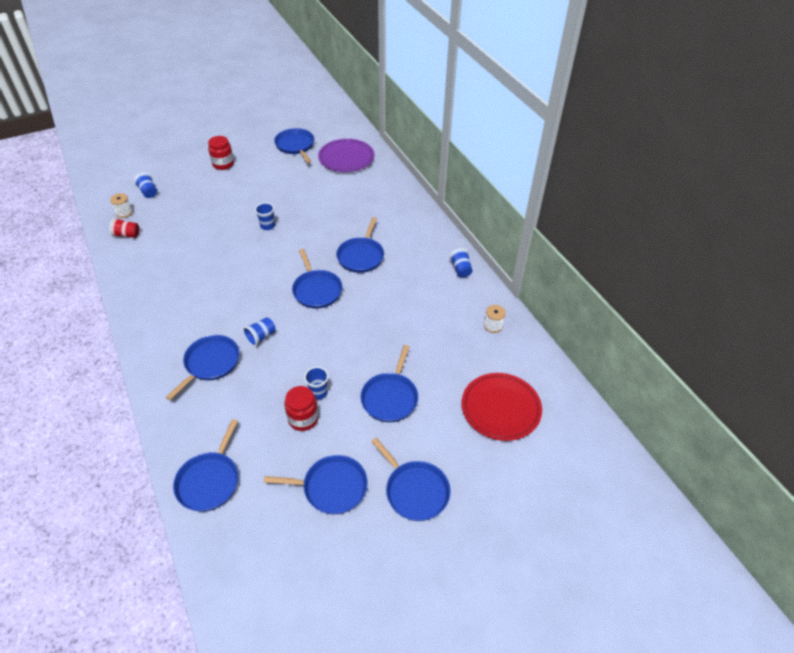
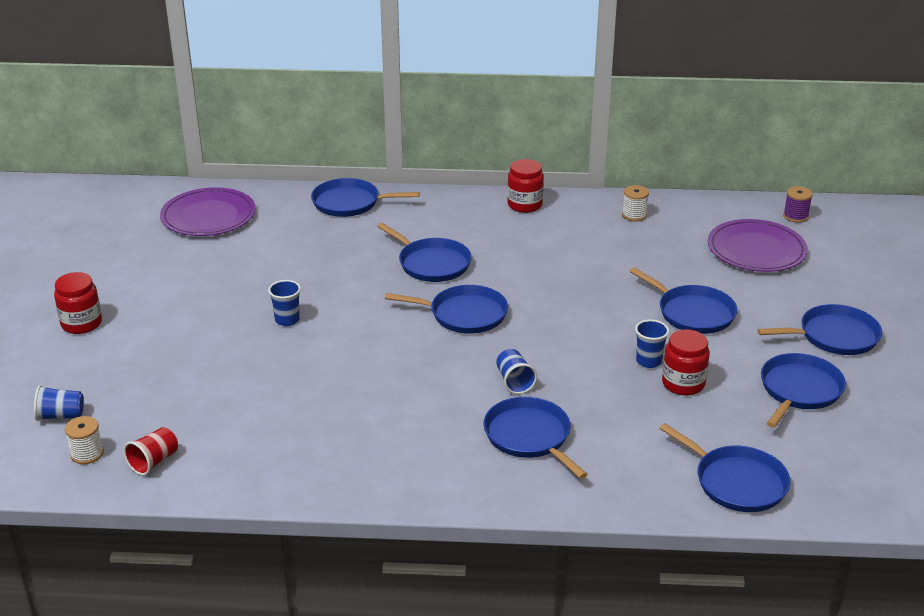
camera: 60 degrees left, 15 degrees down
(295, 146) = (122, 248): blue pan -> blue pan (350, 203)
(461, 269) = (525, 205): blue cup -> red jar
(500, 408) = (756, 250): red plate -> purple plate
(571, 418) = (795, 216): none -> purple spool

